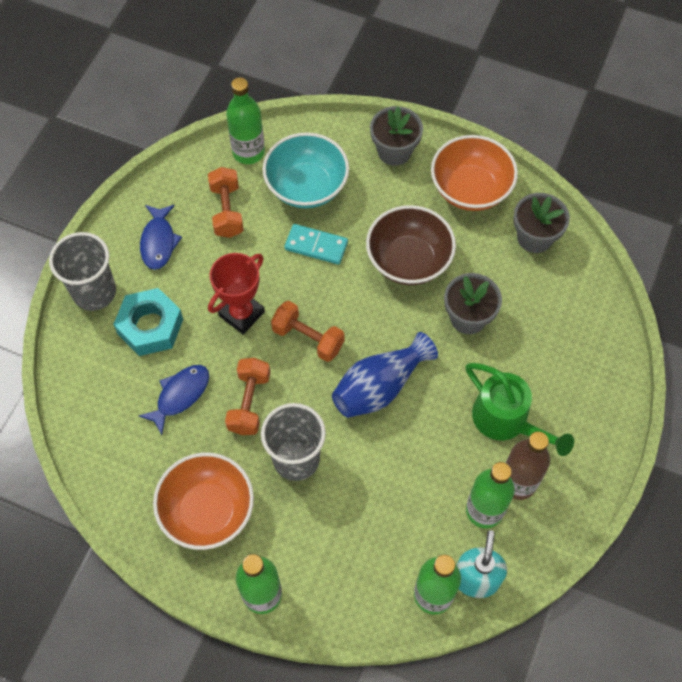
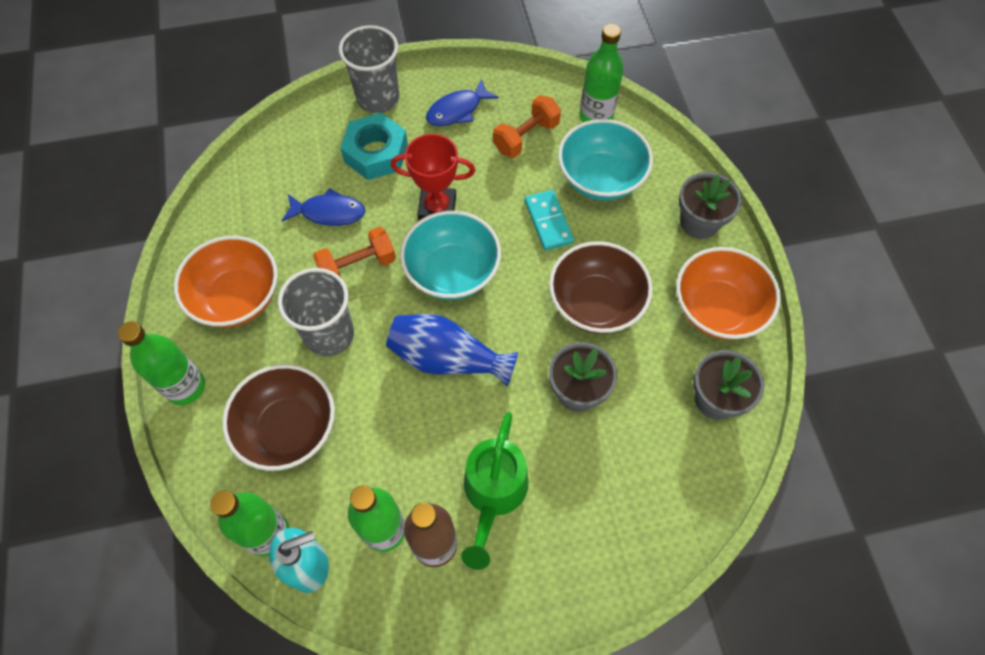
camera: 55 degrees right, 0 degrees up
(308, 338) = (452, 272): orange dumbbell -> turquoise bowl
(356, 534) = (289, 429): none -> brown bowl

